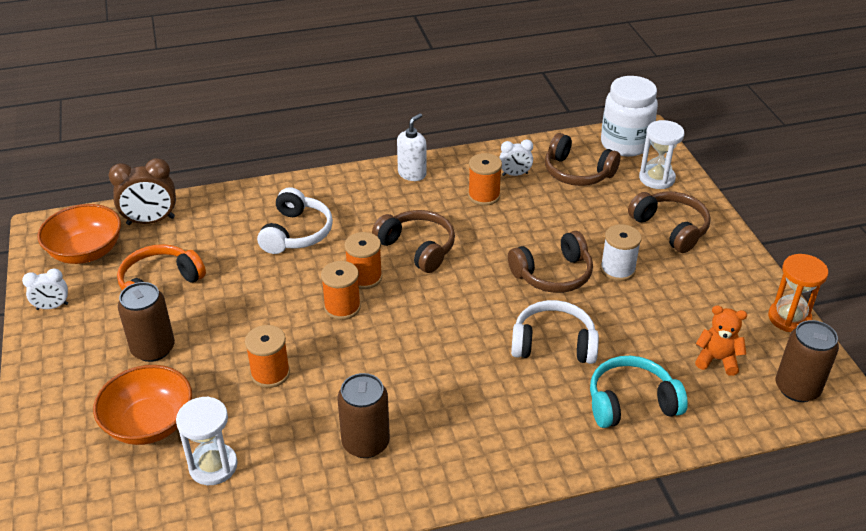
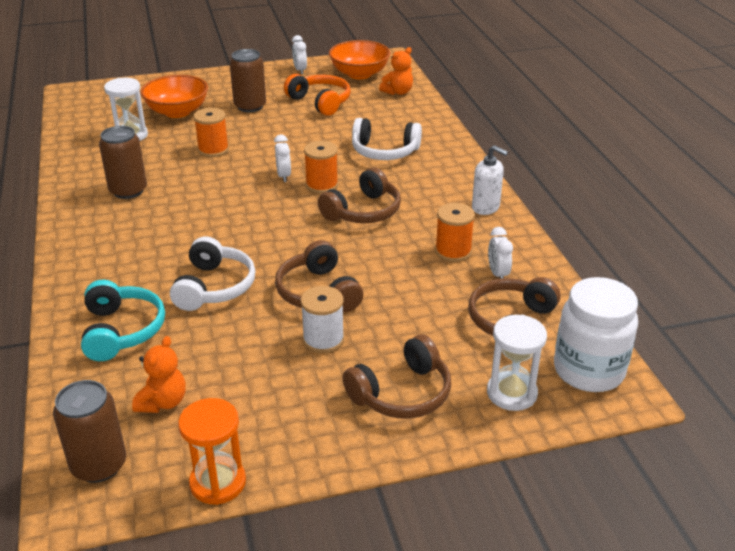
camera: 90 degrees right, 5 degrees down
(151, 221) = (398, 92): brown clock -> orange teddy bear
(342, 307) = (284, 176): orange spool -> white clock

